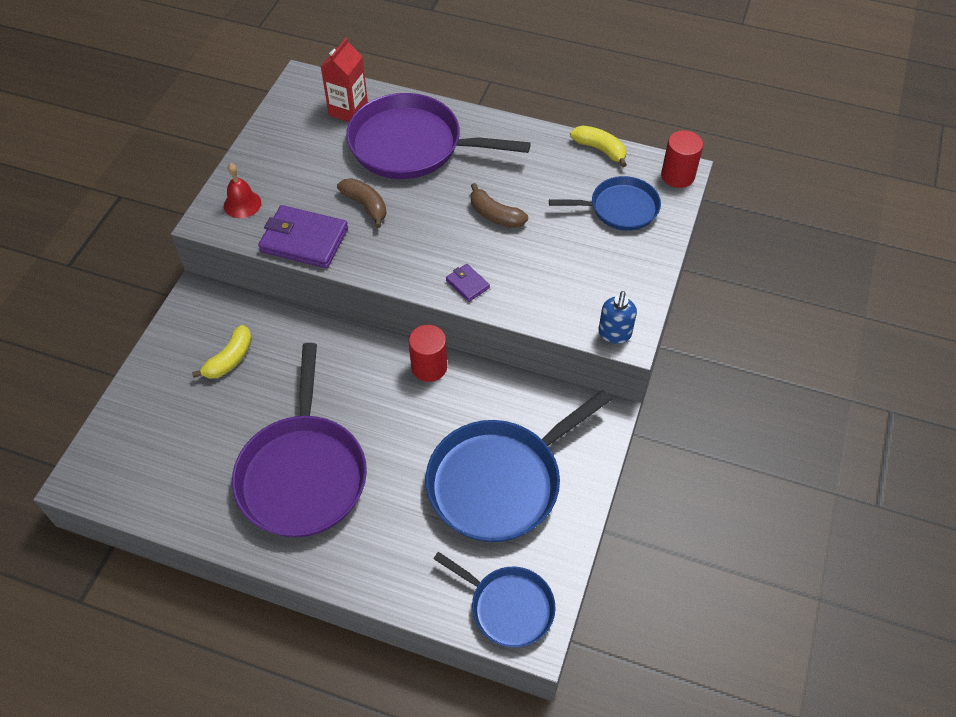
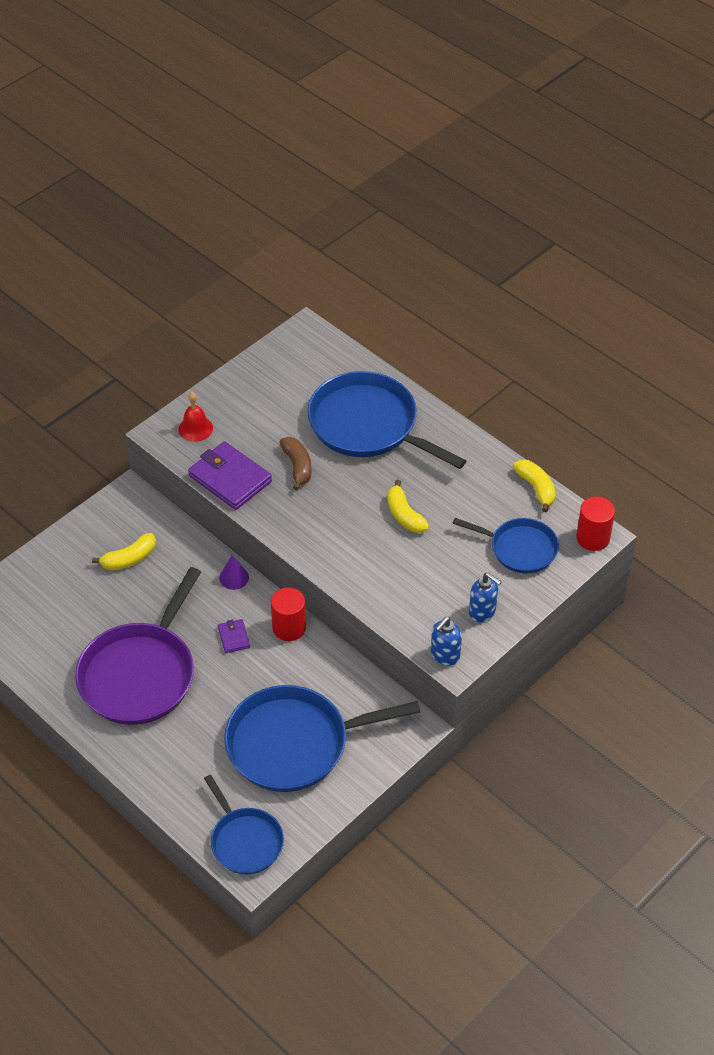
camera: 25 degrees right, 5 degrees down
(347, 338) = (234, 577): none -> purple cone
(348, 110) = (330, 373): red carton -> none
(411, 145) = (367, 425): purple pan -> blue pan
(467, 284) = (345, 566): purple wallet -> purple wallet (234, 637)
(495, 215) = (404, 515): brown banana -> yellow banana
(623, 279) = (482, 612): none -> blue soap dispenser

